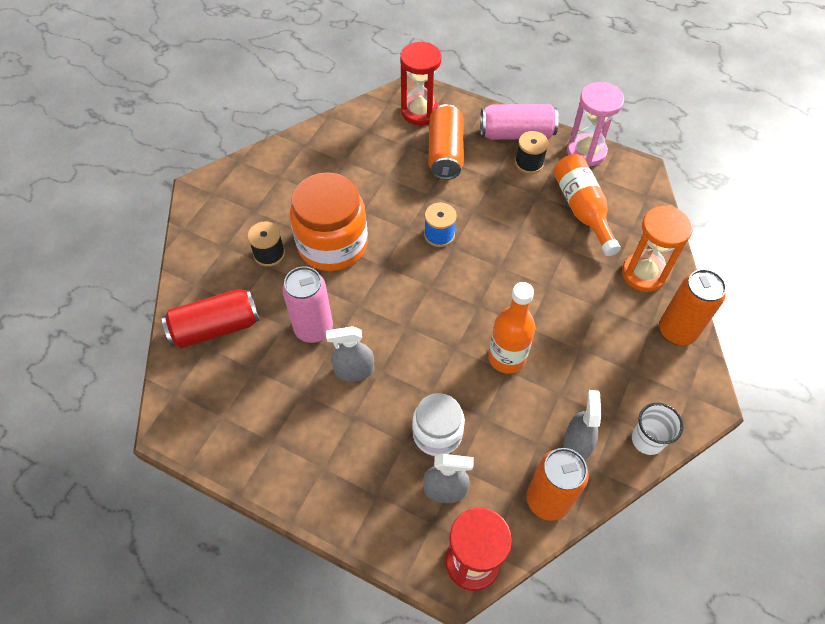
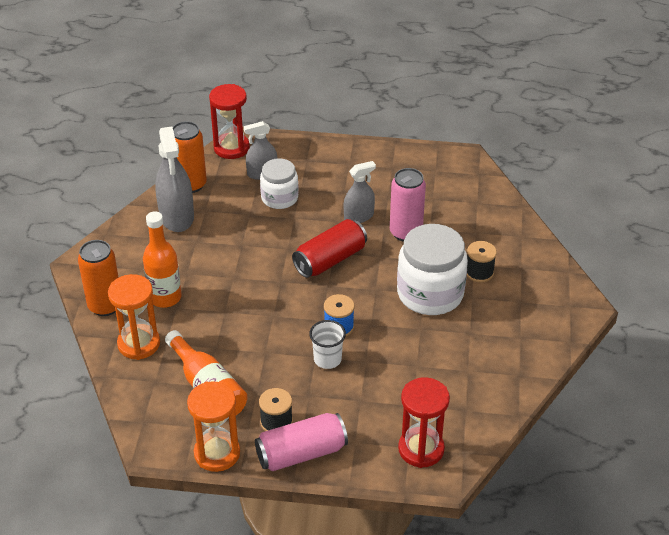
camera: 160 degrees right, 15 degrees down
(216, 328) = (481, 214): red can -> red can (330, 260)
(332, 244) = (430, 294): orange jar -> white jar
(445, 153) = (370, 408): orange can -> none
(507, 358) = (244, 253): orange bottle -> orange bottle (165, 297)
(576, 444) = (177, 216): grey spray bottle -> grey spray bottle, size x1.64
(586, 152) = (217, 453): pink hourglass -> orange hourglass
(647, 440) = (124, 231): white cup -> white cup (327, 359)

